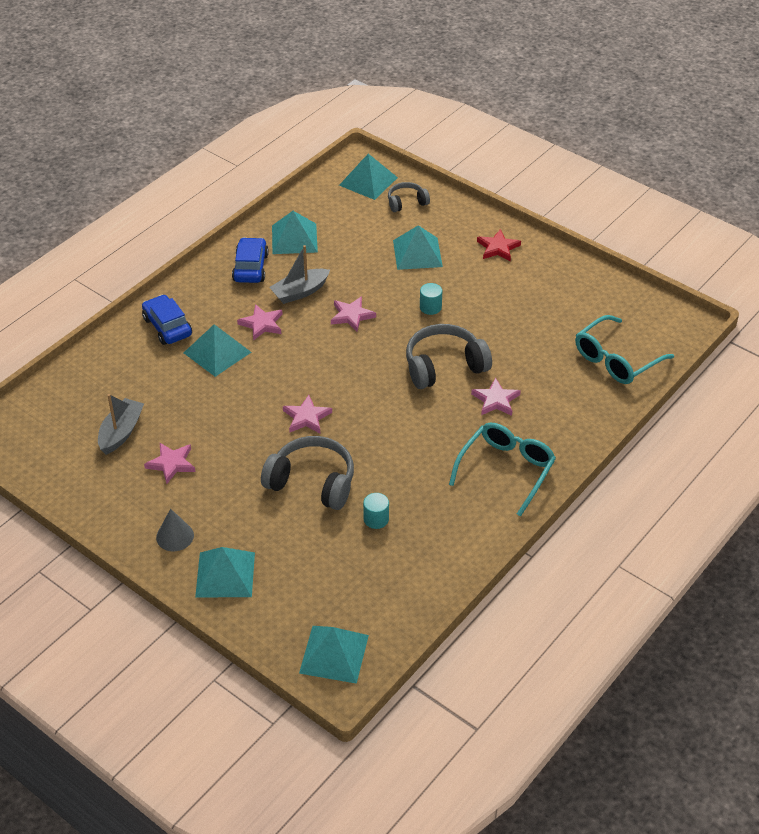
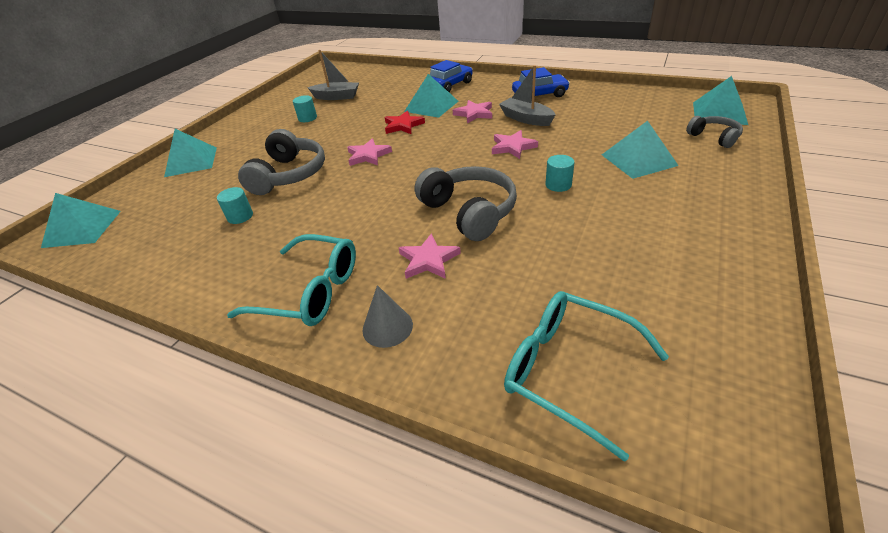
camera: 80 degrees right, 5 degrees down
(171, 463) = (307, 118): pink star -> turquoise cylinder
(175, 536) = (234, 135): grey cone -> grey cone (387, 327)
(294, 238) = (594, 102): turquoise pyramid -> none
(498, 248) = (709, 208): red star -> red star (403, 125)

